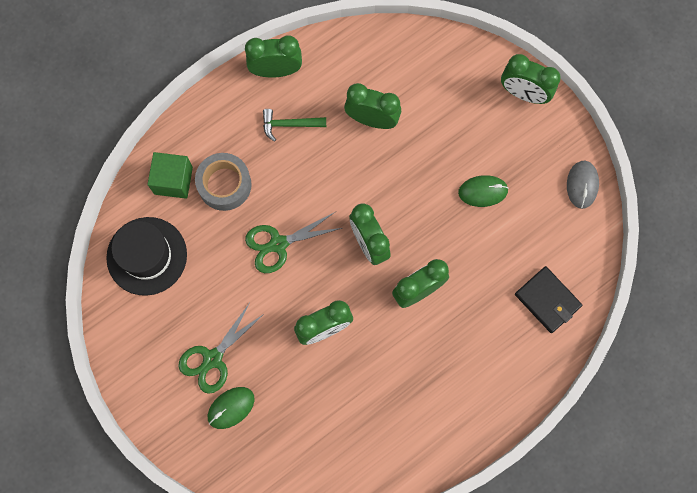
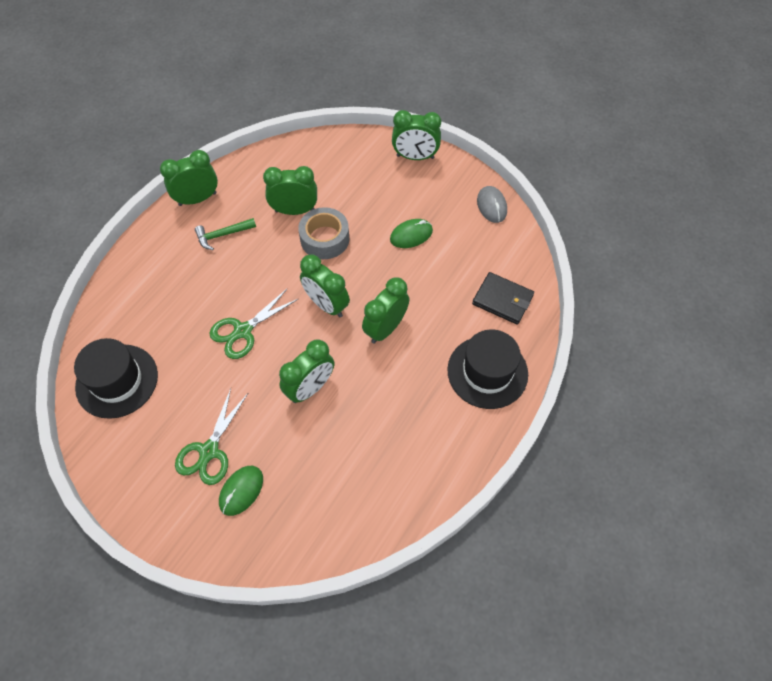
camera: 20 degrees left, 15 degrees down
(173, 180) = (126, 310): green cube -> none
(224, 185) = (177, 298): grey tape -> grey tape (325, 239)
(500, 373) = (487, 372): none -> black hat

